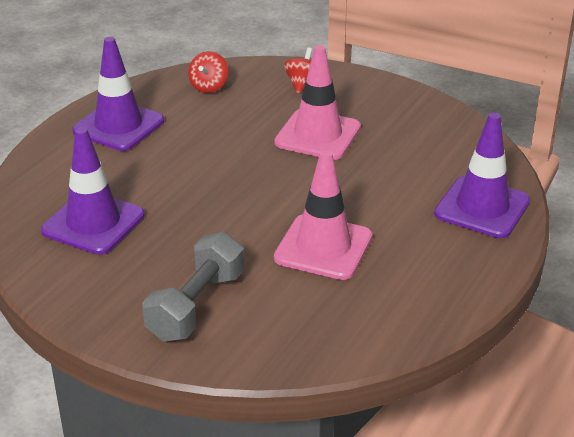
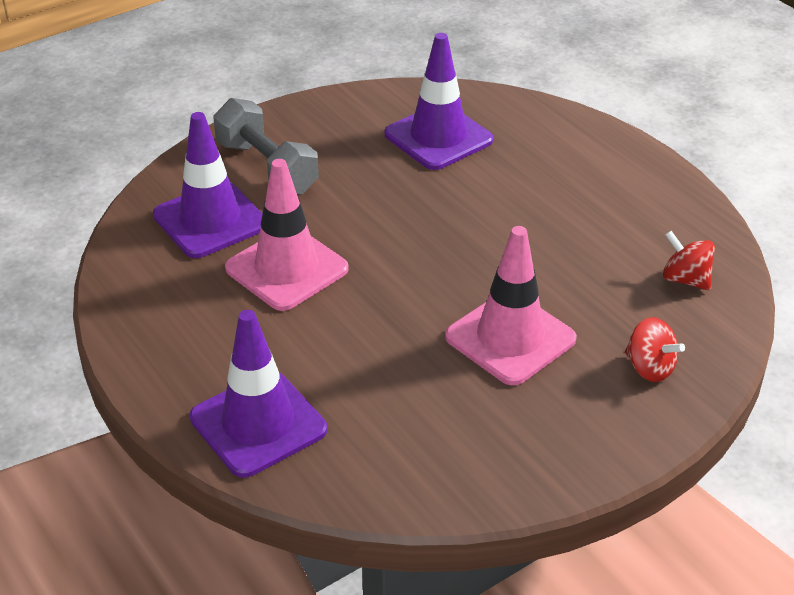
camera: 115 degrees right, 5 degrees up
(118, 126) = (620, 188): purple traffic cone -> purple traffic cone (210, 220)

